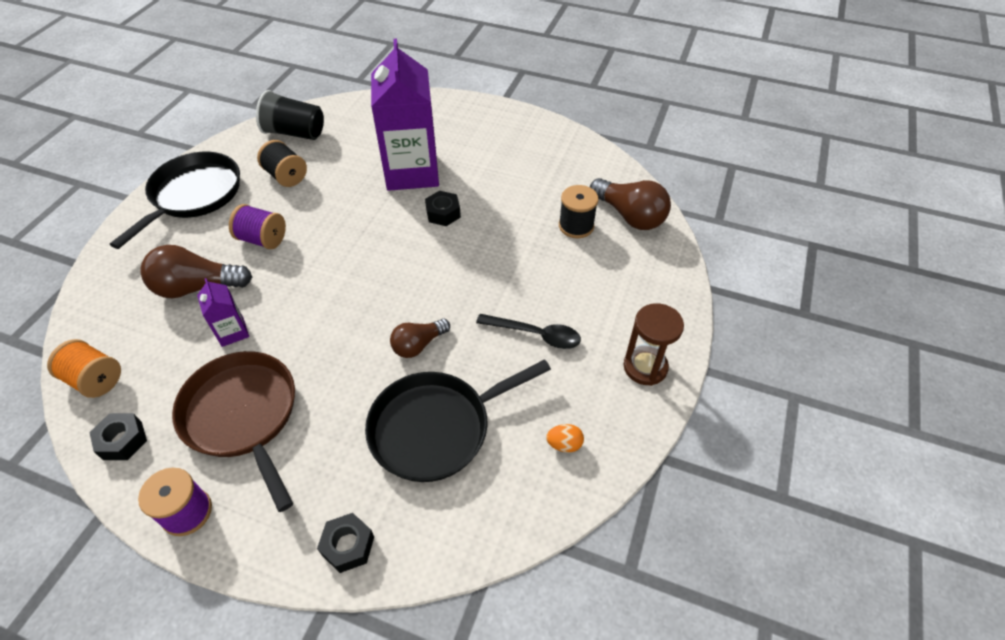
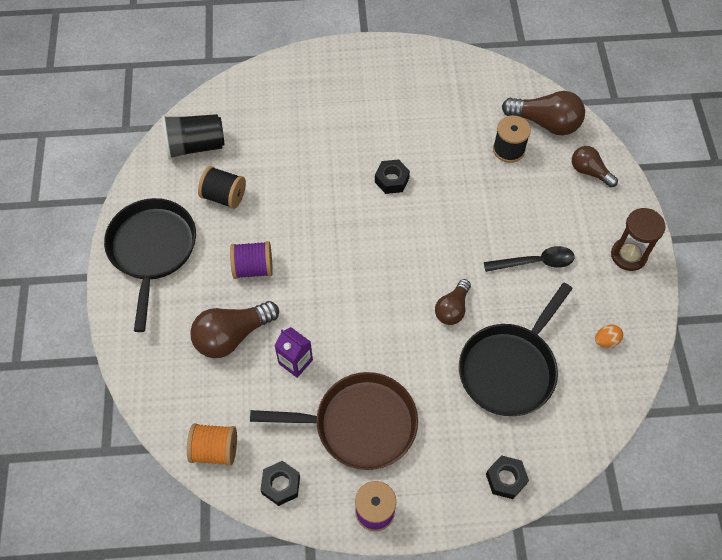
camera: 25 degrees left, 10 degrees up
(243, 416) = (359, 424): brown pan -> brown pan turned 150 degrees clockwise
(412, 172) = (336, 148): purple carton -> none
(650, 273) = (589, 172): none -> brown light bulb

